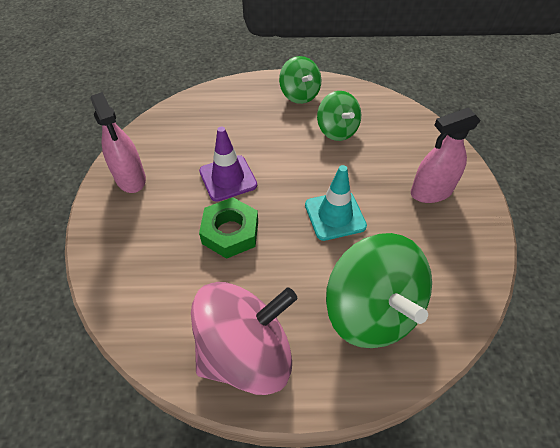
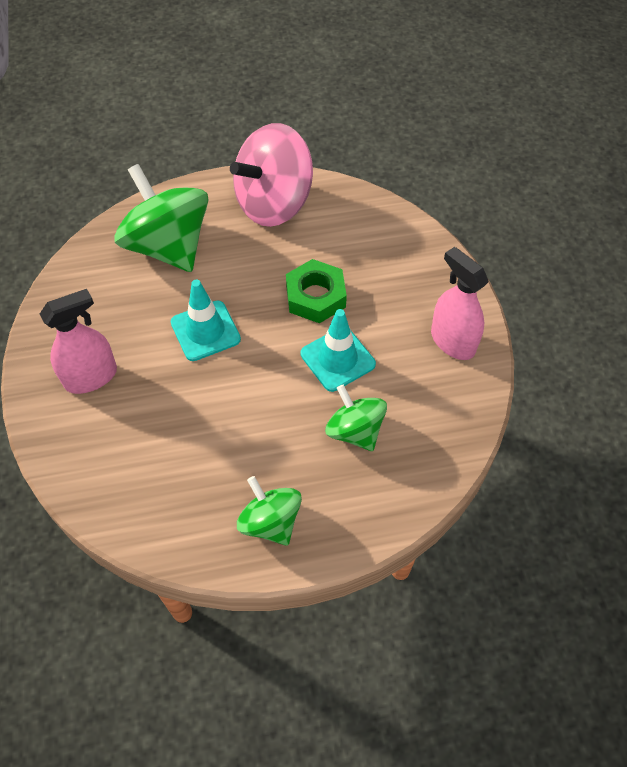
camera: 170 degrees right, 5 degrees up
(228, 178) = (337, 359): purple traffic cone -> turquoise traffic cone
(337, 130) = (207, 456): green spinning top -> green spinning top (355, 431)

